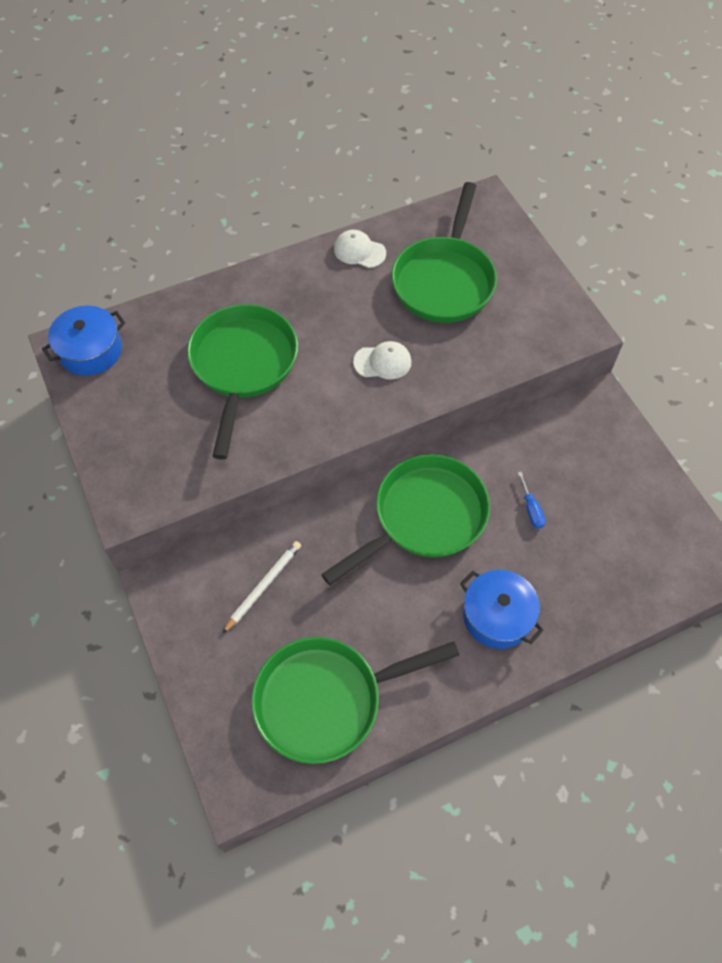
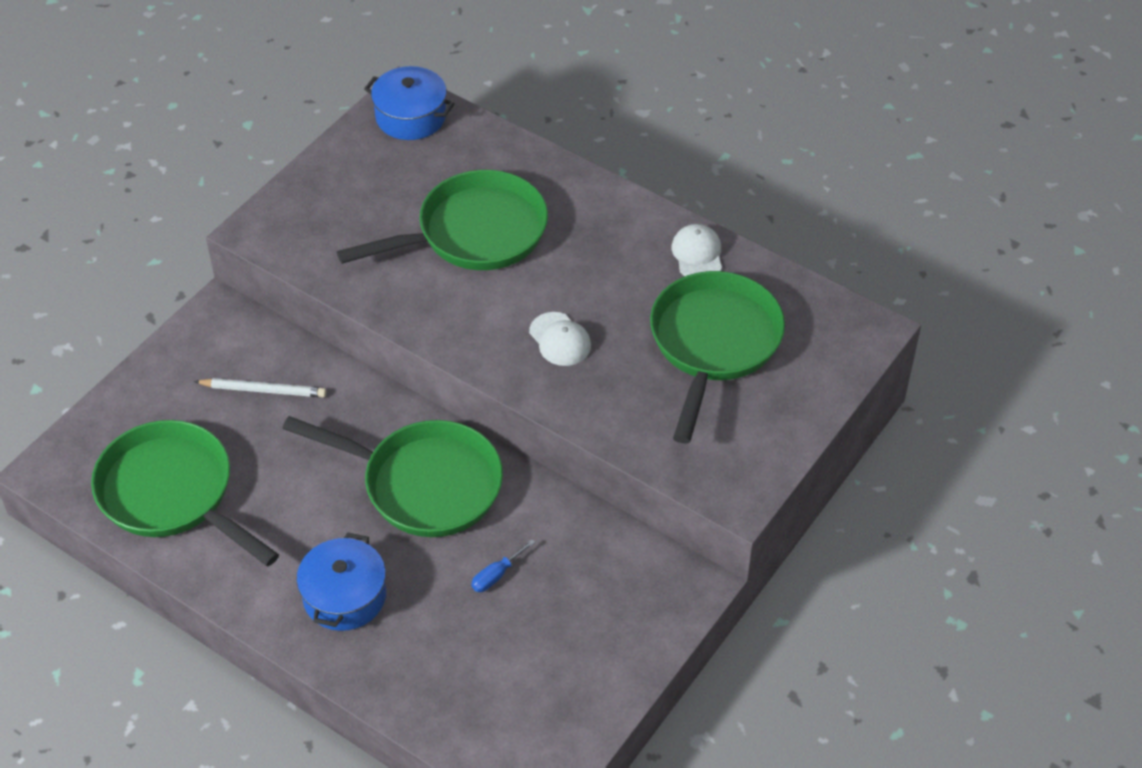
camera: 60 degrees right, 10 degrees down
(444, 281) = (713, 344): green pan -> green pan turned 120 degrees clockwise

